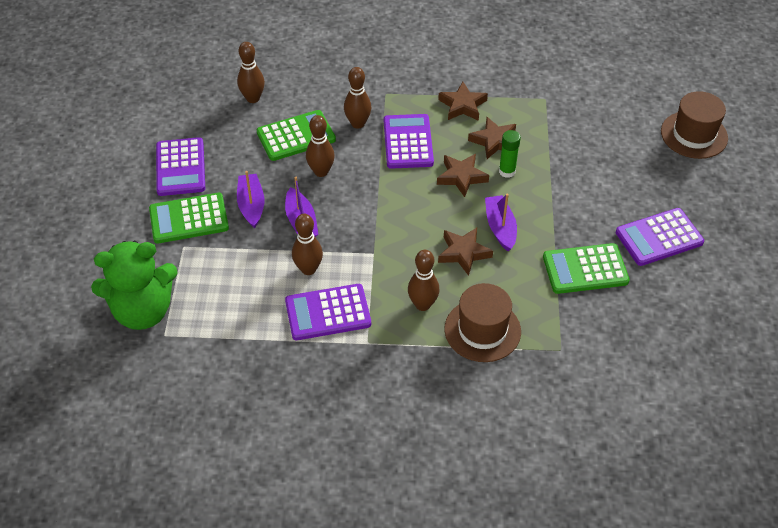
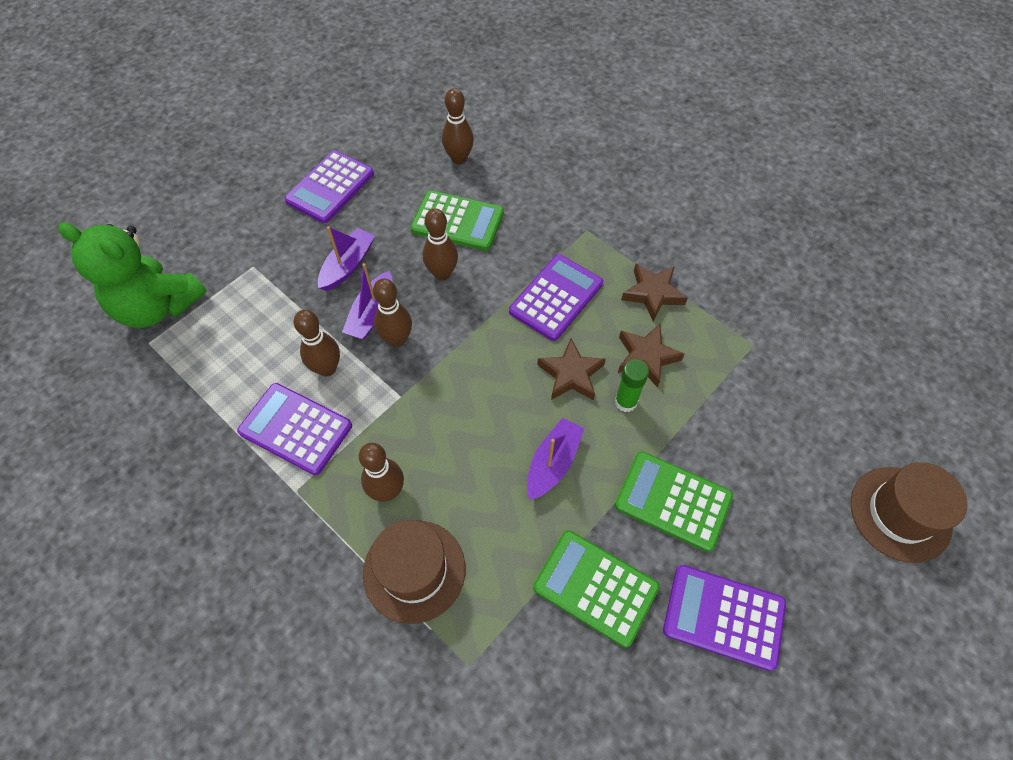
camera: 40 degrees right, 10 degrees up
(189, 219) = (285, 242): green calculator -> green calculator (673, 501)
(358, 123) = (527, 245): brown bowling pin -> brown bowling pin (397, 339)
(463, 253) = (486, 464): brown star -> none

